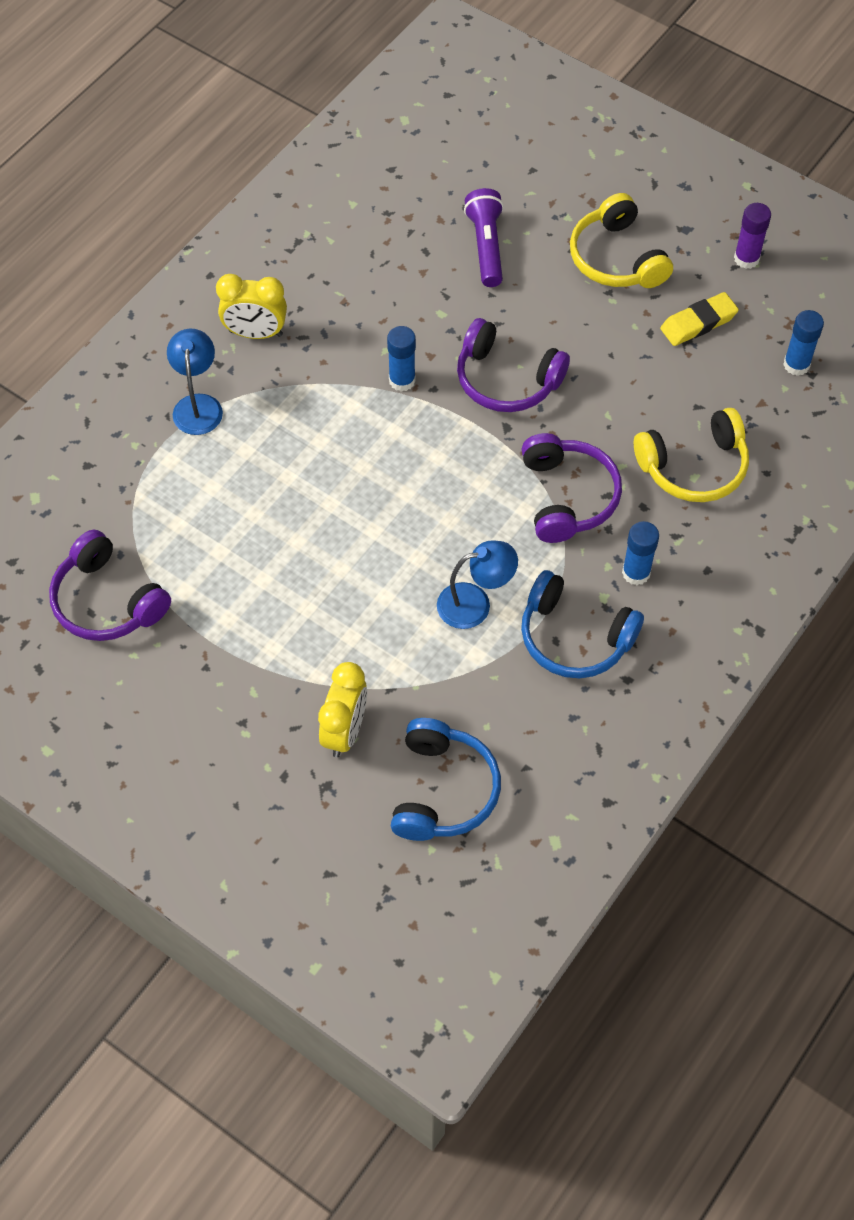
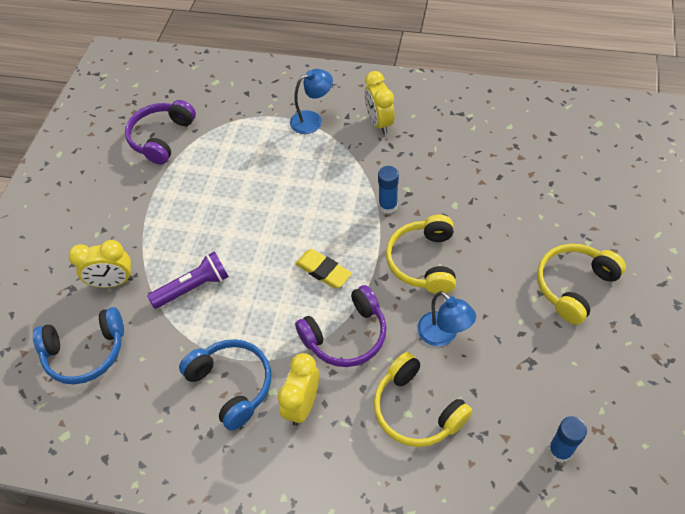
camera: 70 degrees right, 5 degrees down
(475, 603) = (234, 314): blue lamp -> blue lamp (443, 335)
(486, 246) = (527, 207): purple flashlight -> purple flashlight (193, 287)
(507, 379) = (424, 262): purple headphones -> yellow headphones
(574, 637) = (232, 385): blue headphones -> blue headphones turned 135 degrees clockwise
(636, 573) = (302, 405): blue glue stick -> yellow clock
(698, 323) = (552, 363): yellow eraser -> yellow eraser (323, 271)
(746, 258) = (639, 374): purple glue stick -> none

